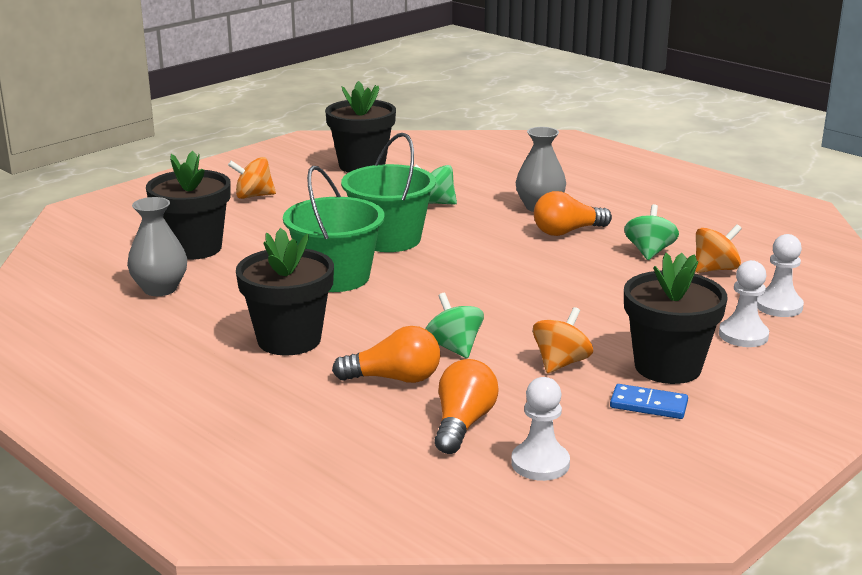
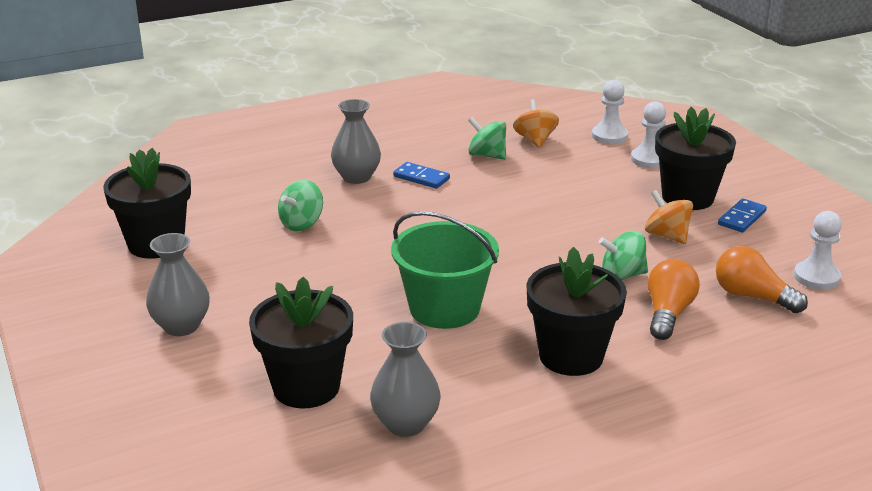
camera: 70 degrees left, 5 degrees up
(253, 196) = (181, 326): orange spinning top -> grey vase
(389, 239) = (373, 264): green bucket -> none
(567, 232) = (421, 178): orange light bulb -> blue domino

